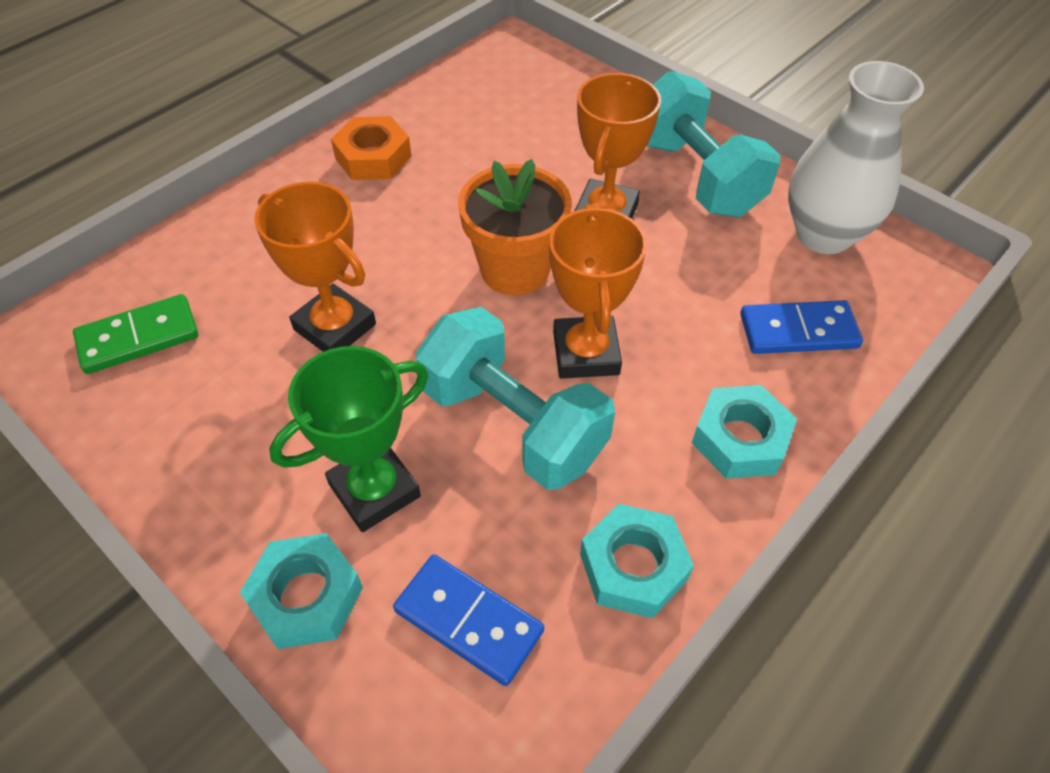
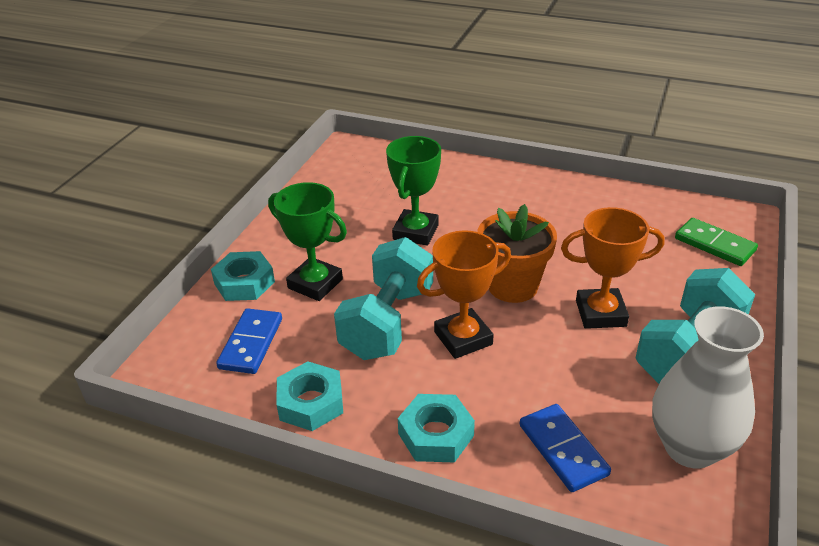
camera: 70 degrees right, 15 degrees down
(138, 337) = (367, 175): green domino -> green domino (714, 245)
(335, 327) = (416, 232): orange trophy -> green trophy
(373, 157) = (562, 198): orange nut -> none

